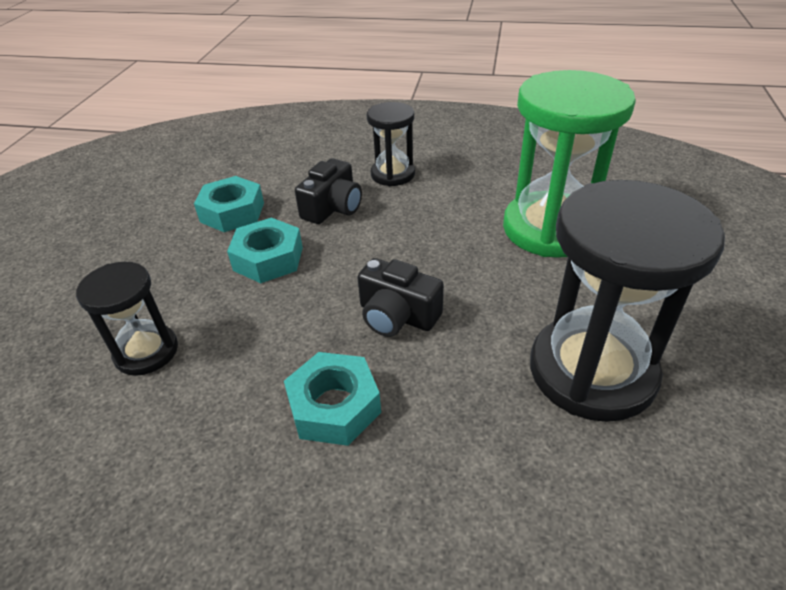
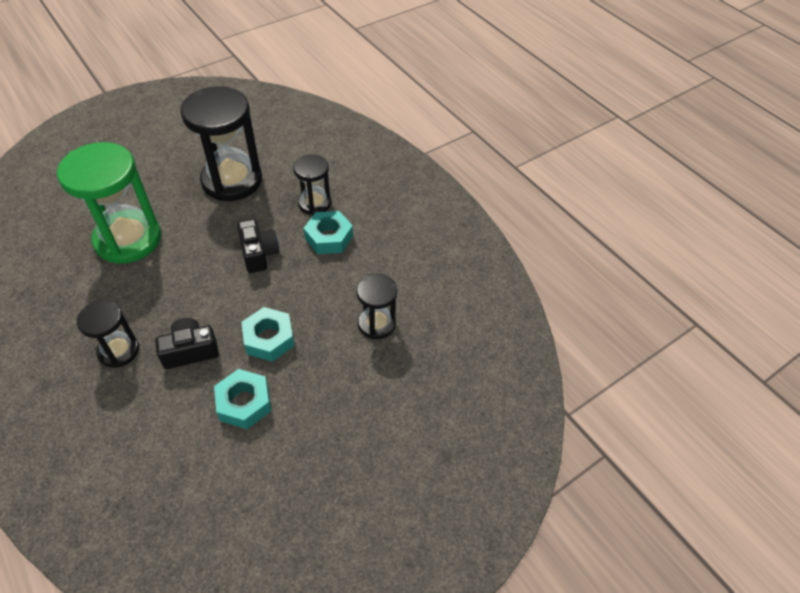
camera: 140 degrees left, 10 degrees up
(428, 442) = (314, 203): none -> black hourglass

